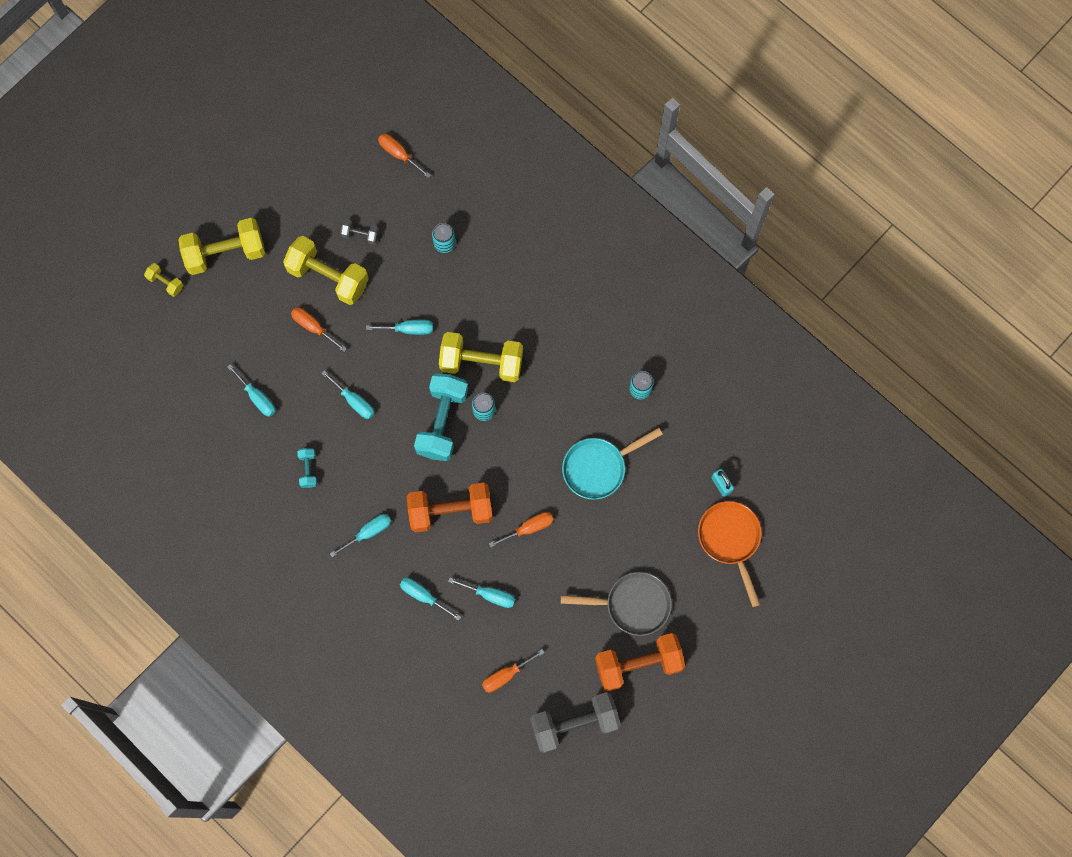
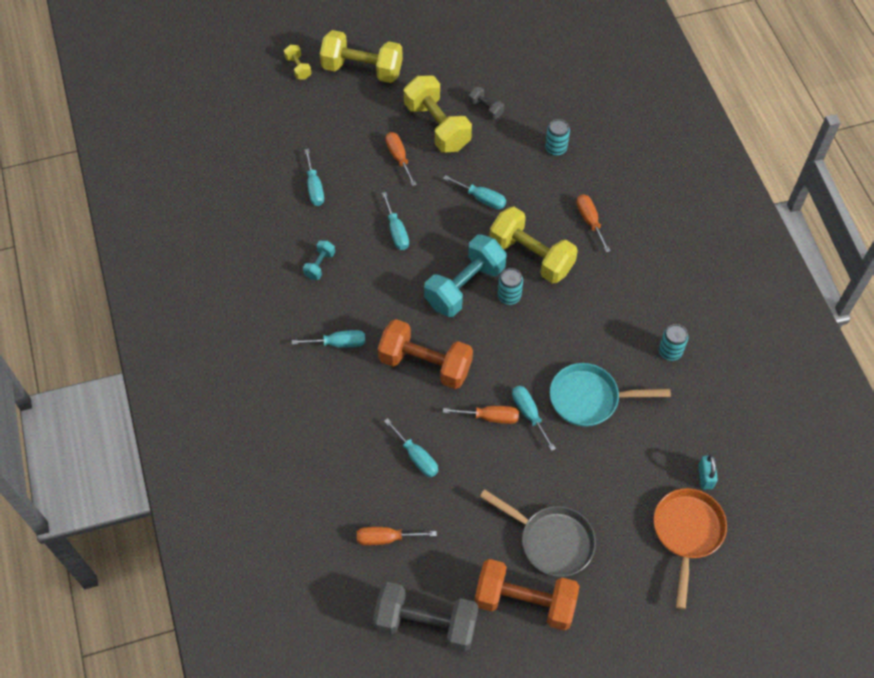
camera: 30 degrees right, 15 degrees down
(399, 154) = (557, 65): orange screwdriver -> orange screwdriver (590, 221)
(423, 596) = (353, 424): turquoise screwdriver -> turquoise screwdriver (529, 414)

